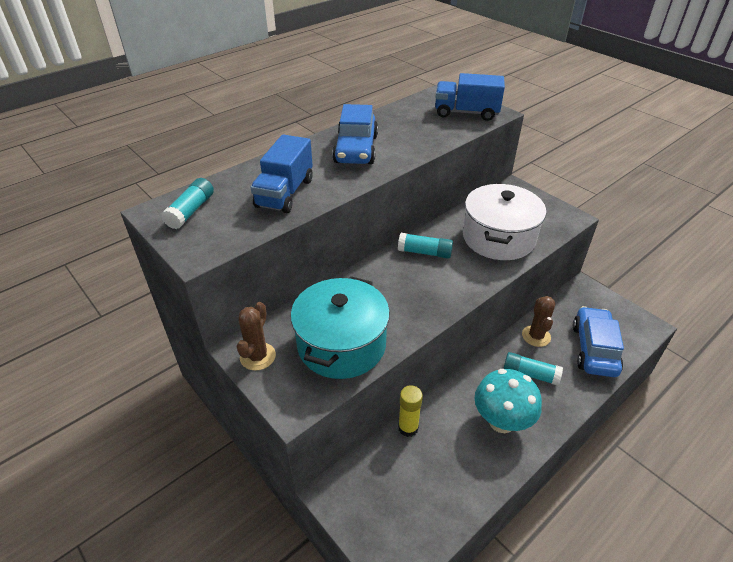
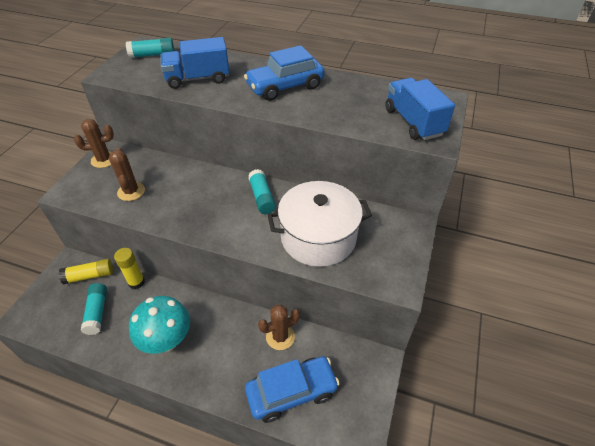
camera: 60 degrees right, 5 degrees up
(341, 344) = (131, 191): turquoise pot -> brown cactus
(369, 473) = (89, 276): none -> yellow glue stick
(530, 374) = (229, 346): turquoise glue stick -> turquoise glue stick (97, 312)

